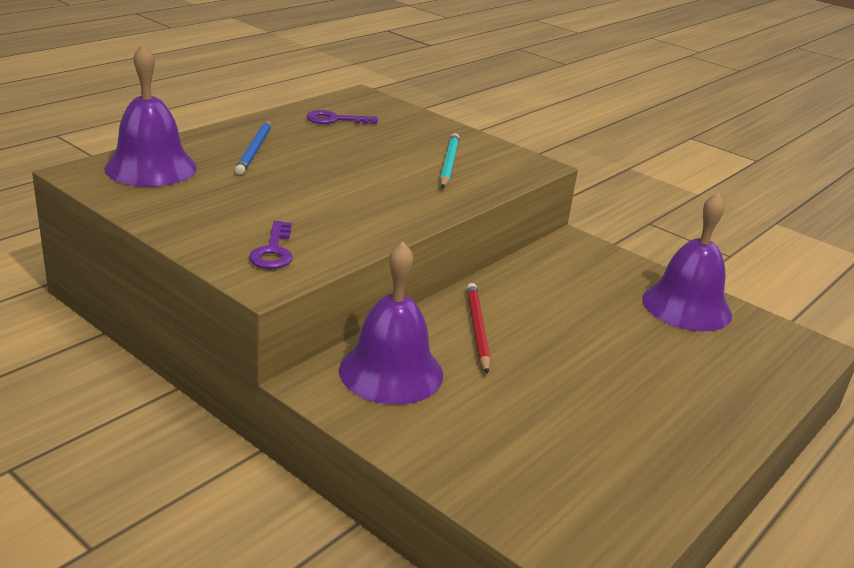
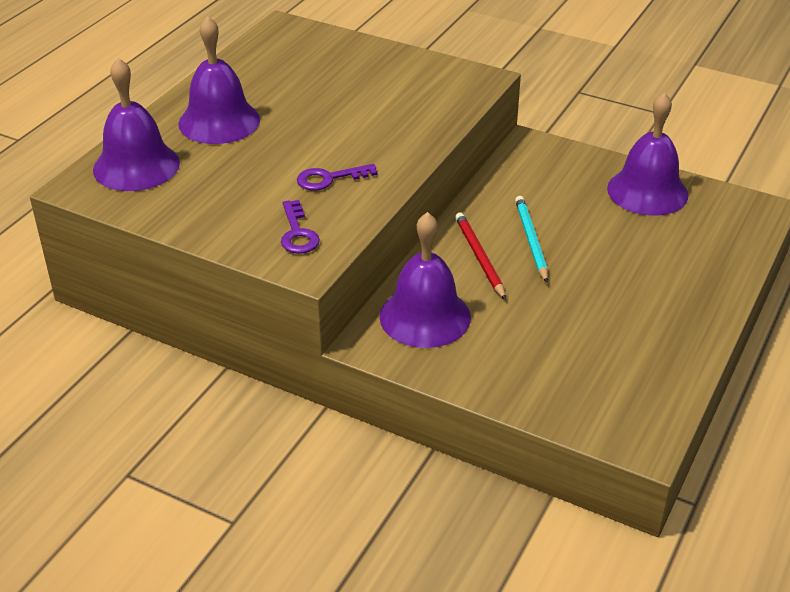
camera: 10 degrees left, 10 degrees up
(255, 150) = (219, 121): blue pencil -> purple bell
(335, 120) = (273, 65): purple key -> purple key (329, 179)
(448, 164) = (403, 96): turquoise pencil -> turquoise pencil (531, 240)

